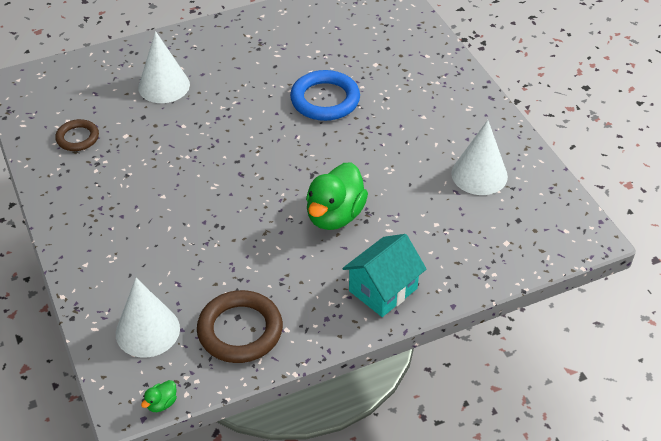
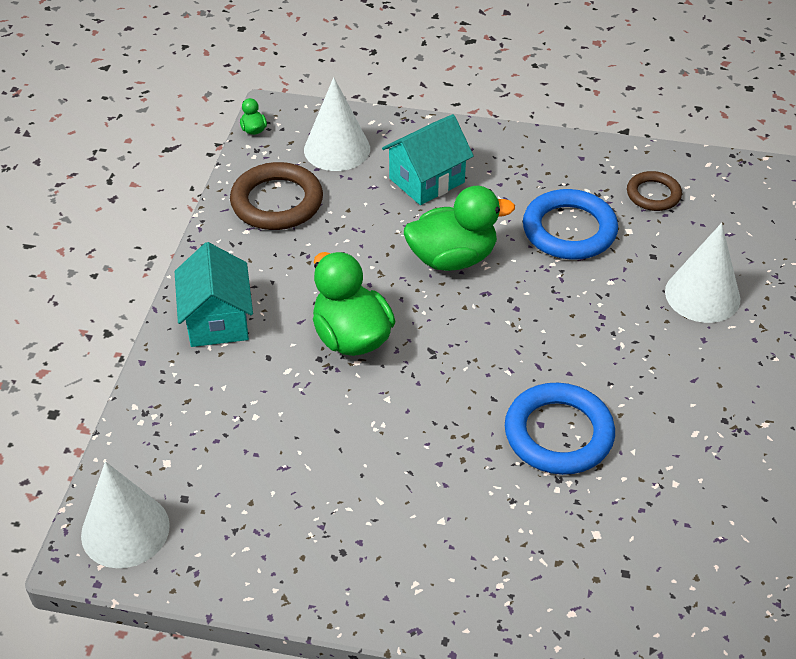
camera: 125 degrees right, 0 degrees up
(147, 162) = (569, 230): none -> blue ring
(147, 256) = (427, 180): none -> turquoise house
(221, 204) = (452, 258): none -> green duck
(479, 174) = (287, 510): white cone -> white cone (125, 530)

